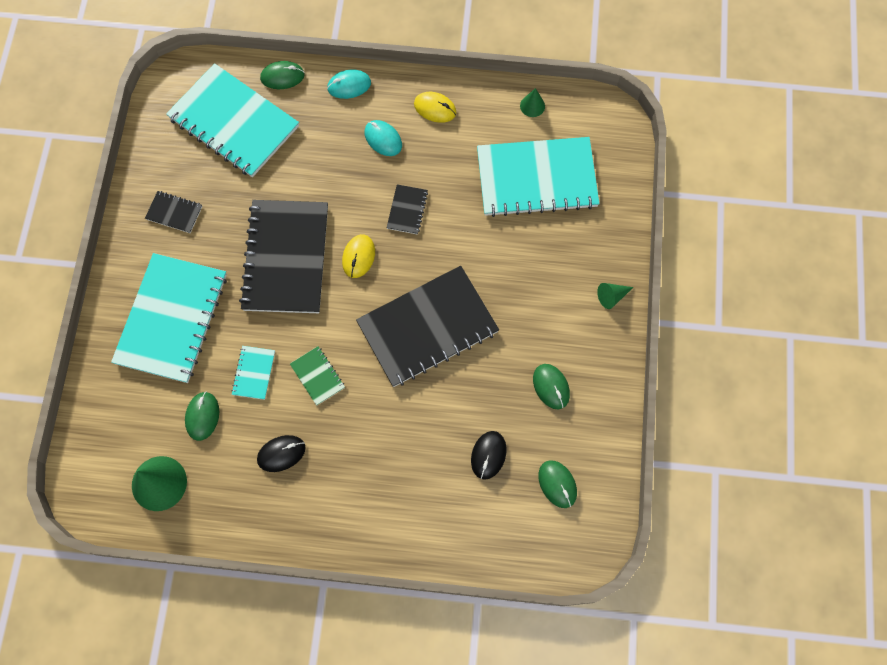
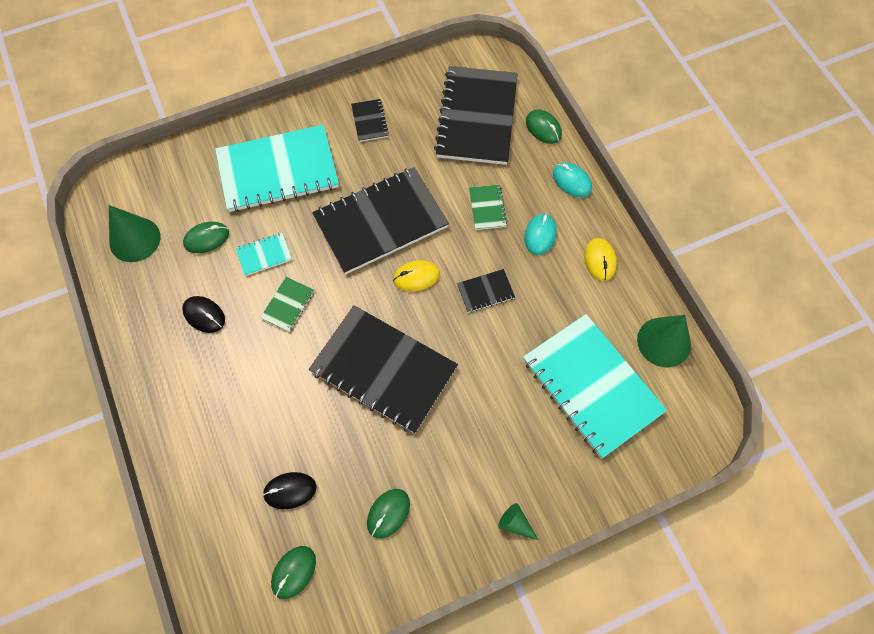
camera: 60 degrees right, 5 degrees down
(234, 122) = (477, 117): turquoise notebook -> black notebook
(330, 165) = (487, 208): none -> green notebook
(532, 106) = (664, 342): green cone -> green cone, size x1.93

